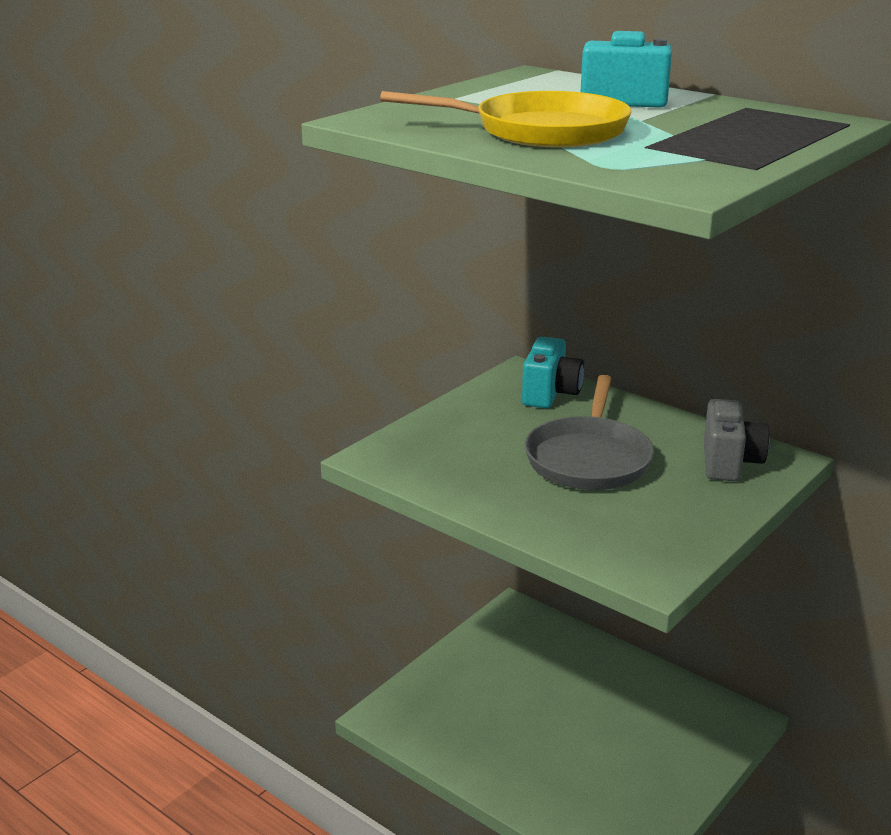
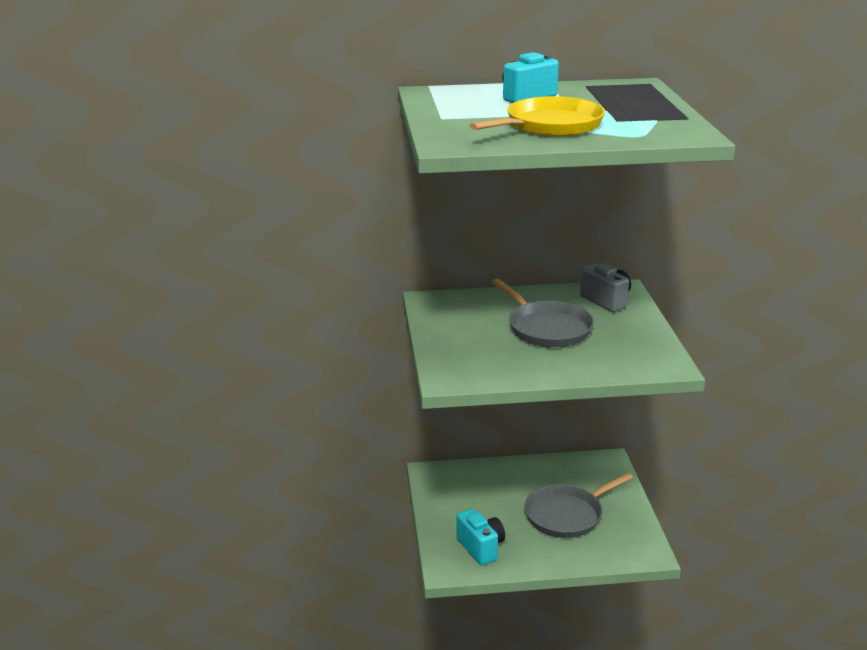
camera: 45 degrees left, 0 degrees up
(550, 394) = (465, 304): turquoise camera -> turquoise camera (481, 548)
(592, 746) = (567, 515): none -> grey pan

